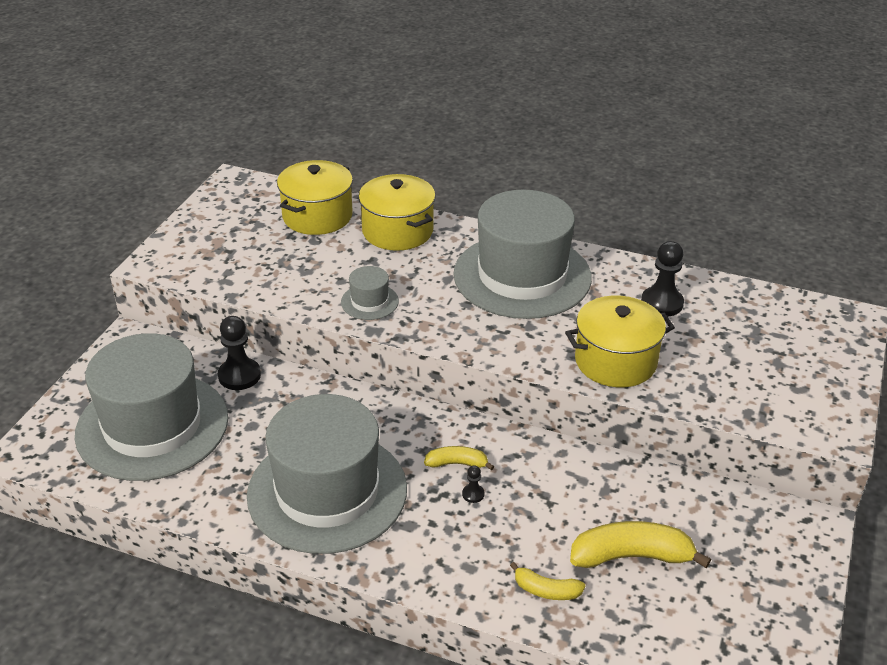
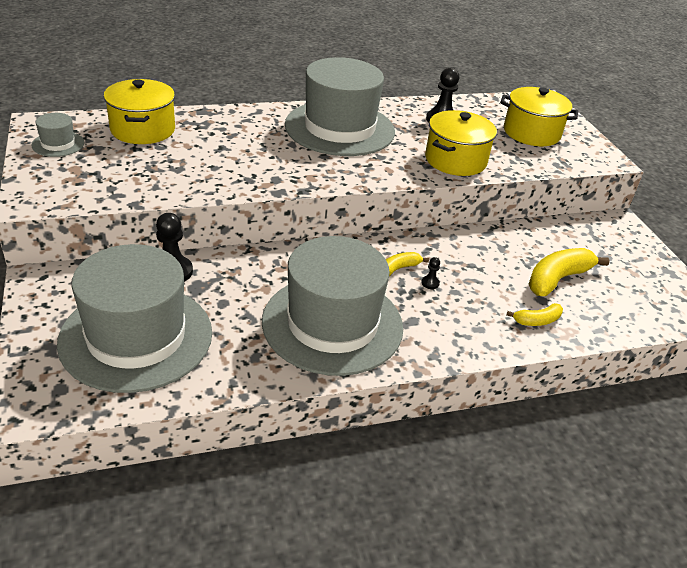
camera: 40 degrees left, 0 degrees up
(369, 302) = (253, 174): grey hat -> grey hat (58, 144)
(397, 231) = (219, 124): yellow pot -> yellow pot (531, 133)

